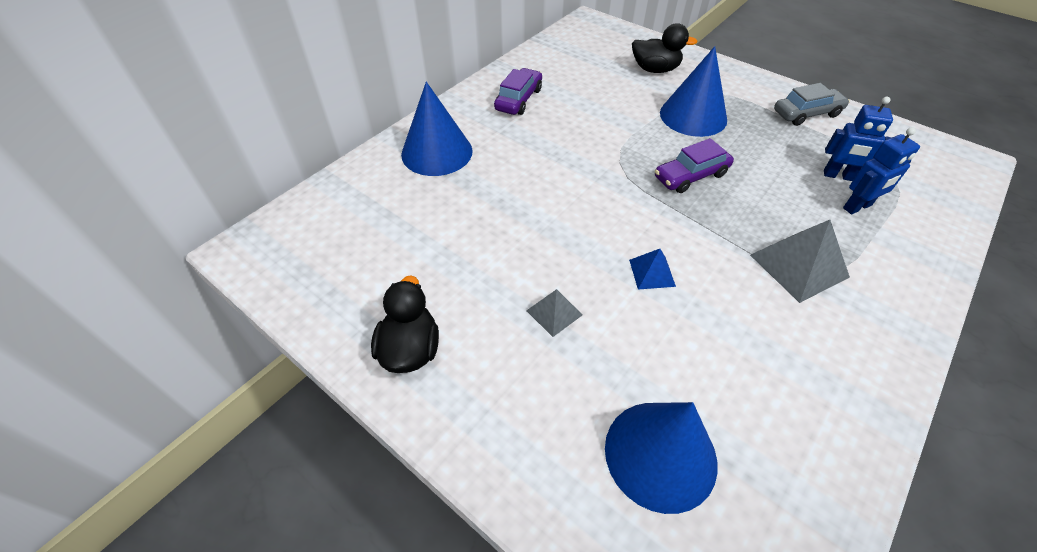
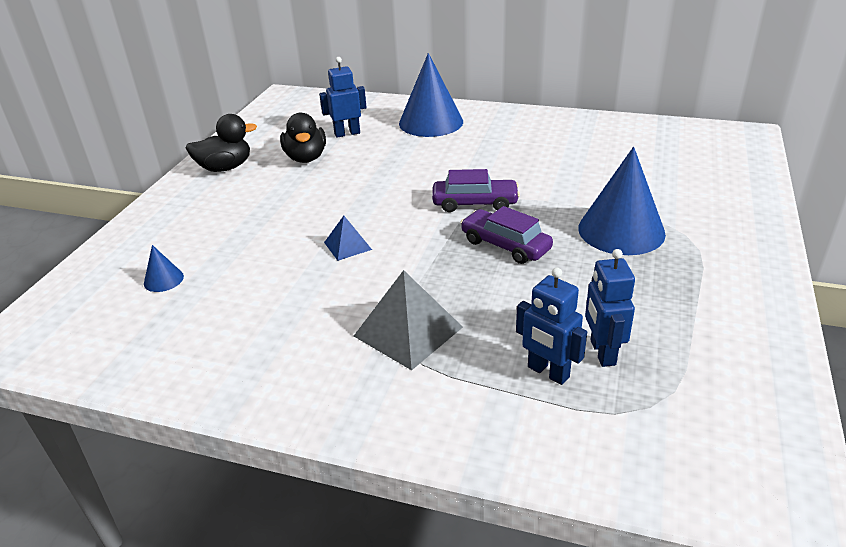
camera: 70 degrees right, 15 degrees down
(409, 218) = (347, 133): none -> blue robot
(519, 99) = (542, 135): purple car -> purple car (475, 203)
(554, 312) = (280, 210): grey pyramid -> none
(655, 69) = (692, 191): black duck -> black duck (306, 158)
(660, 454) = (163, 280): blue cone -> blue cone, size x0.44
(806, 114) = (727, 316): grey car -> none

